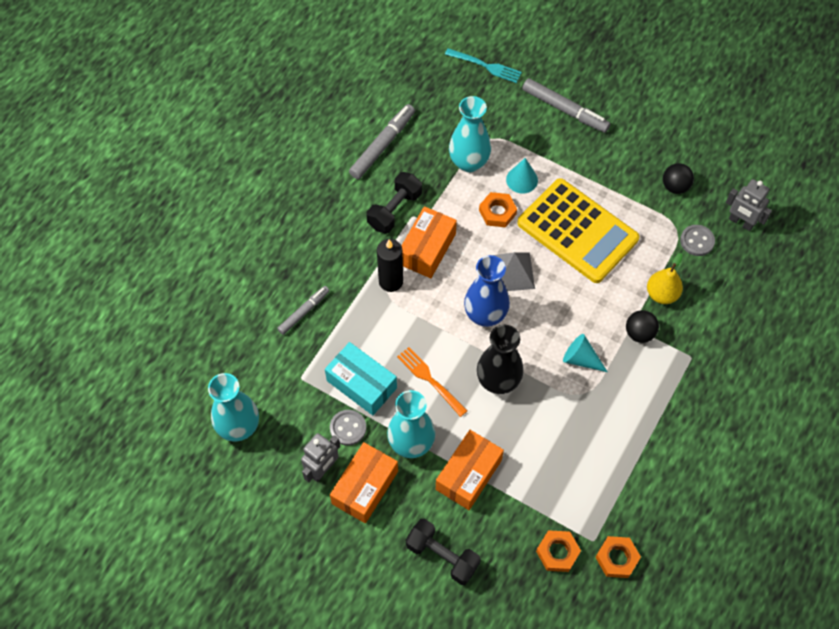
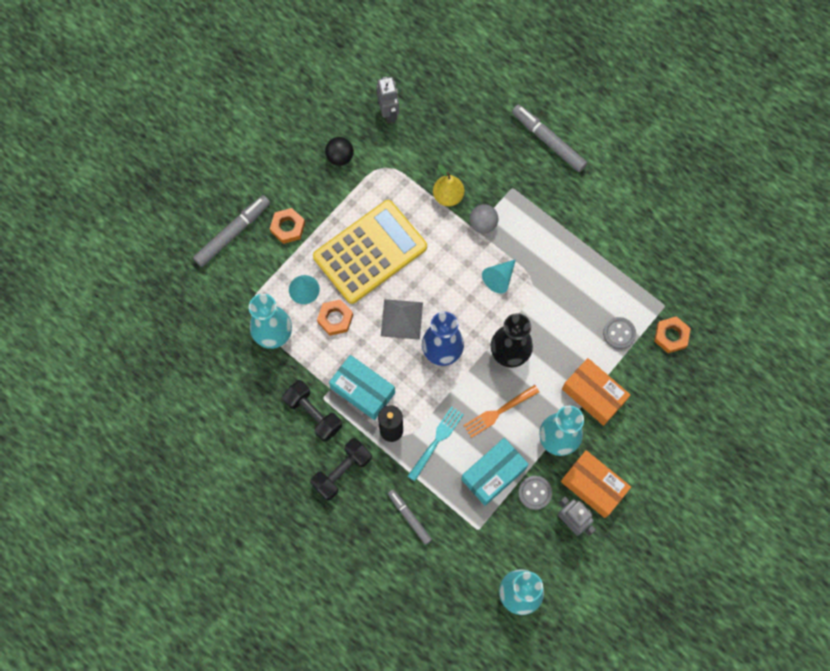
camera: 80 degrees left, 10 degrees up
(382, 145) = (235, 413): grey marker -> grey marker (548, 141)
(427, 249) = (362, 390): orange box -> turquoise box
(442, 556) = (663, 430): black dumbbell -> black dumbbell (342, 471)
(485, 66) = (162, 296): turquoise fork -> turquoise fork (436, 441)
(617, 558) = (681, 290): orange nut -> orange nut (288, 227)
(639, 333) = (483, 224): black ball -> grey ball
(697, 241) = (400, 154): grey button -> grey button (619, 333)
(741, 222) = (388, 113): grey robot -> grey robot turned 60 degrees counterclockwise

